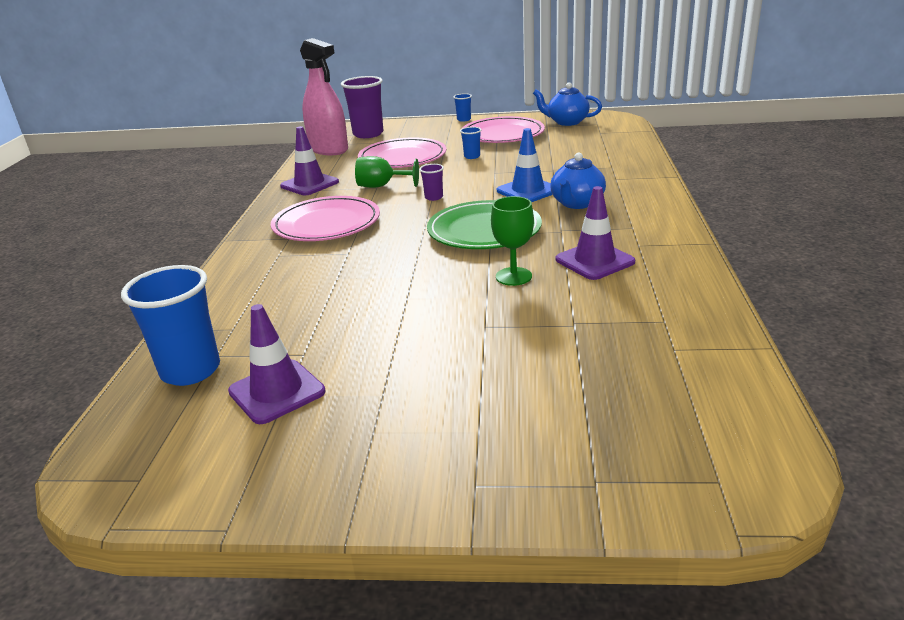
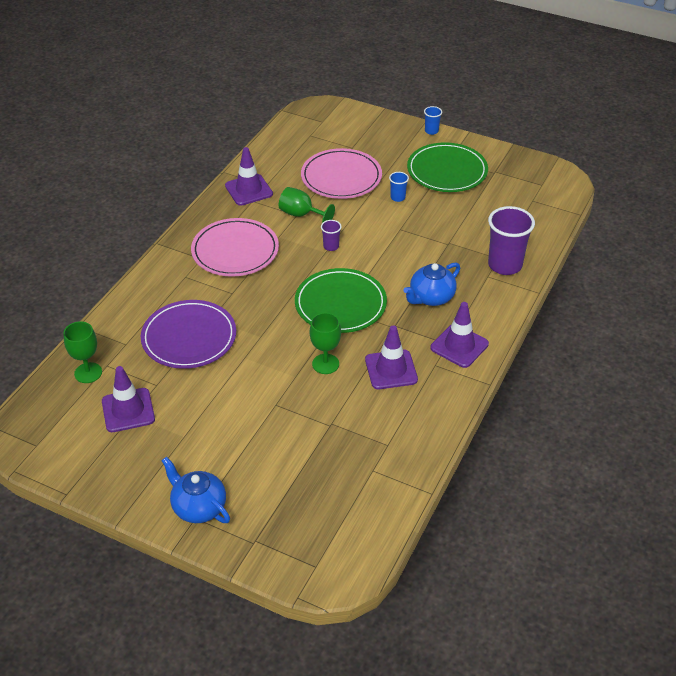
camera: 20 degrees right, 15 degrees up
(191, 370) = (88, 373): blue cup -> green goblet
(319, 300) = (189, 337): none -> purple plate
(329, 149) = (289, 140): pink spray bottle -> none
(368, 134) = (335, 125): purple cup -> purple cup (505, 265)
(502, 134) = (447, 171): pink plate -> green plate
(528, 191) = (407, 266): blue traffic cone -> none
(566, 122) = (517, 171): blue teapot -> blue teapot (198, 507)
(647, 226) = (459, 346): none -> purple traffic cone

